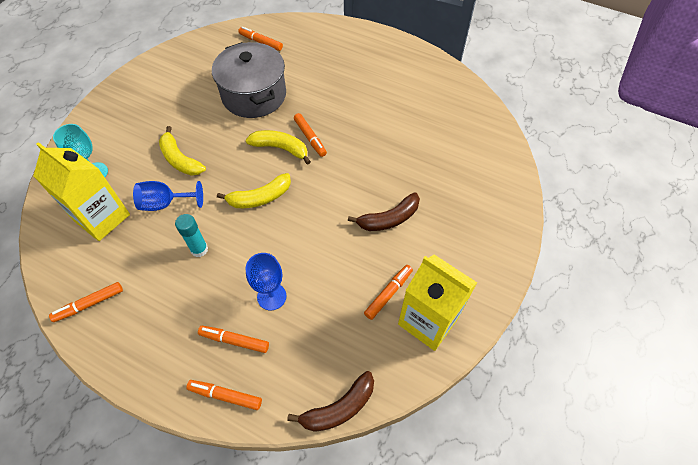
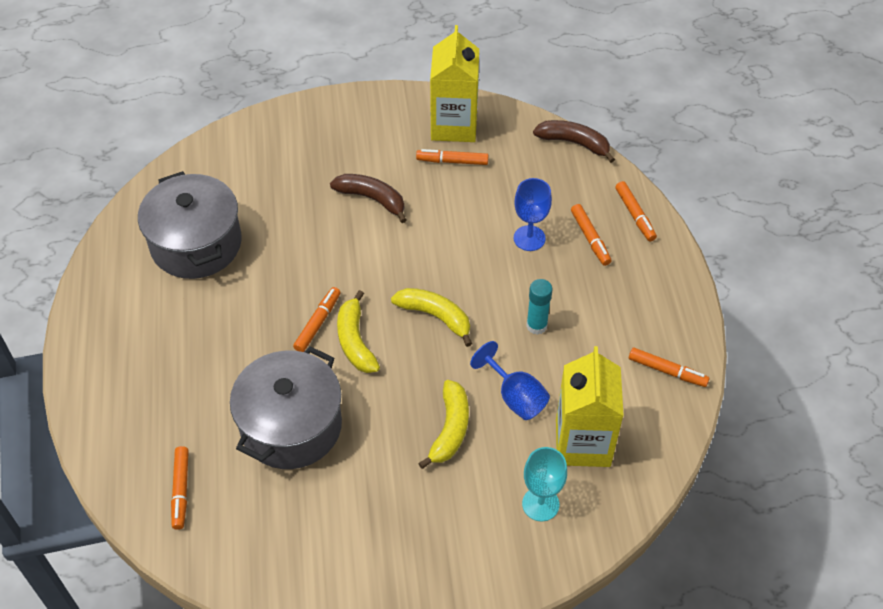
camera: 125 degrees left, 5 degrees down
(421, 110) = (196, 244): none -> grey pot

